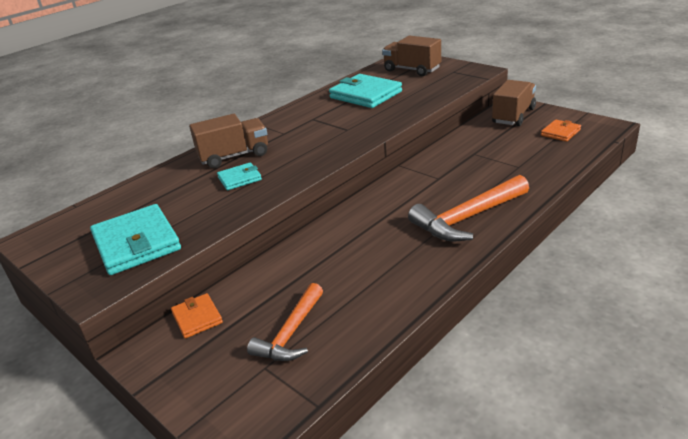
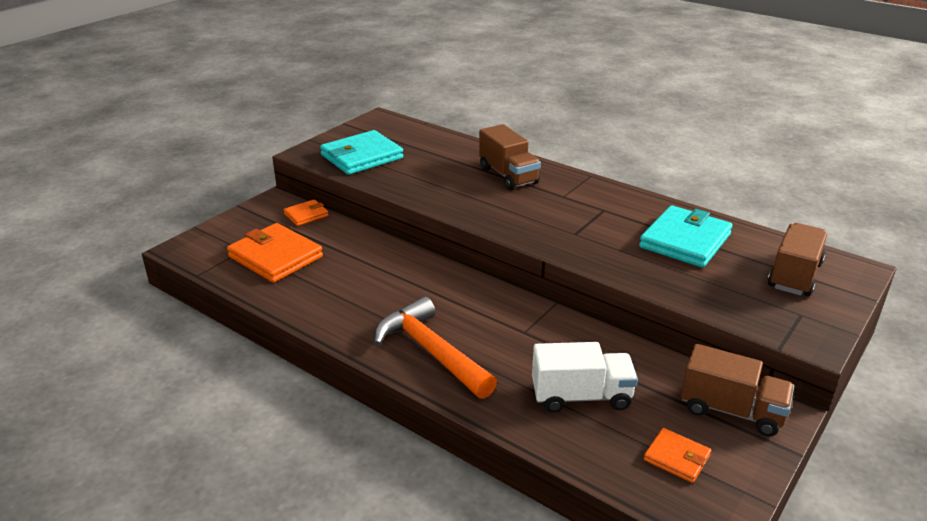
camera: 80 degrees right, 0 degrees up
(239, 178) = (461, 184): turquoise wallet -> none
(291, 333) = (275, 257): orange hammer -> orange wallet
(511, 158) = (581, 396): none -> white truck

